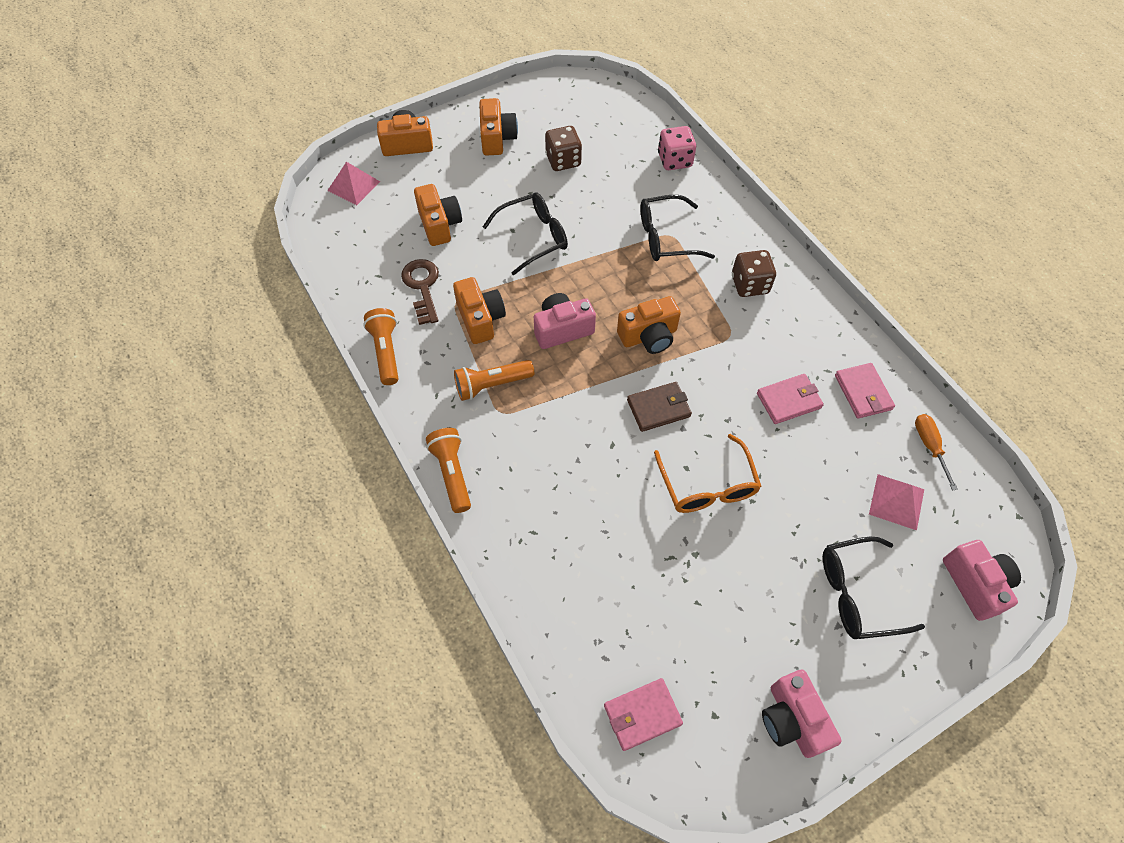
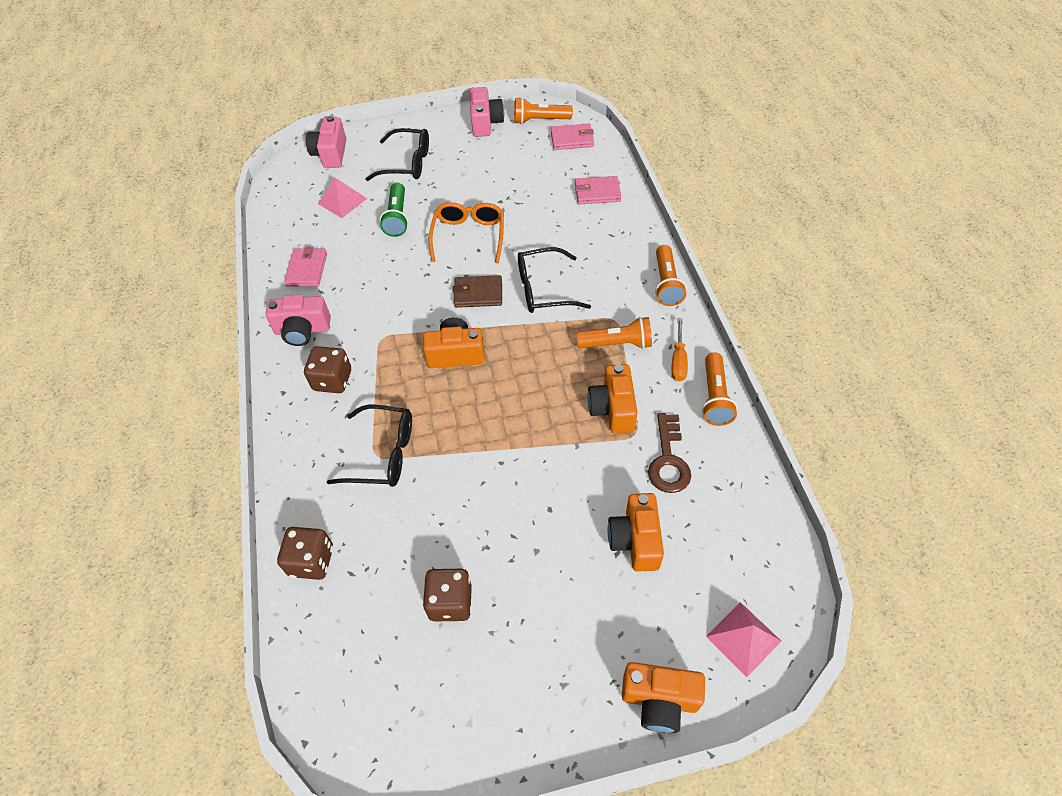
camera: 160 degrees left, 5 degrees down
(497, 138) = (526, 673): orange camera -> none
(534, 237) = (527, 492): black glasses -> black glasses (543, 289)
(562, 329) = (534, 379): pink camera -> pink camera (302, 330)
(674, 160) = (312, 561): pink dice -> brown dice
(709, 750) = (540, 120): none -> orange flashlight
(789, 400) = (369, 276): pink wallet -> pink wallet (597, 192)
(810, 492) = (397, 218): none -> green flashlight
(929, 446) = (290, 225): orange screwdriver -> orange screwdriver (678, 360)

